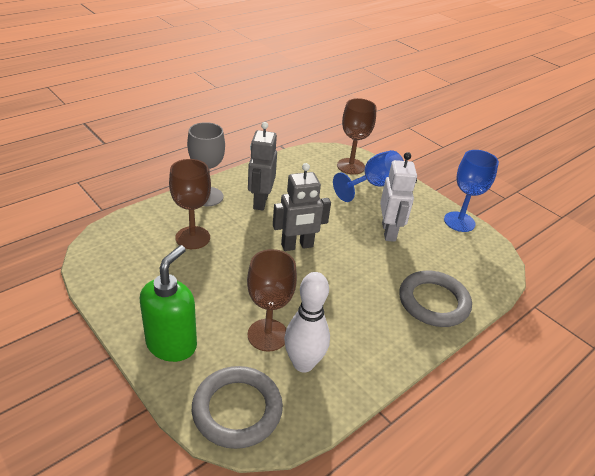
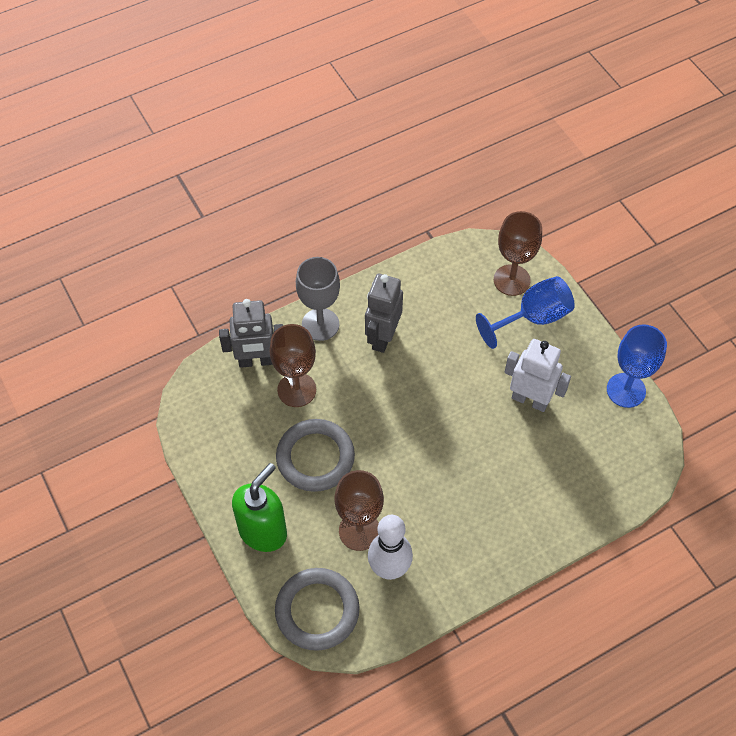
camera: 15 degrees right, 20 degrees up
(297, 246) = (414, 412): grey robot -> grey robot (256, 361)
(389, 232) = (530, 400): white robot -> white robot turned 75 degrees counterclockwise
(433, 302) = (550, 509): grey ring -> grey ring (315, 457)

